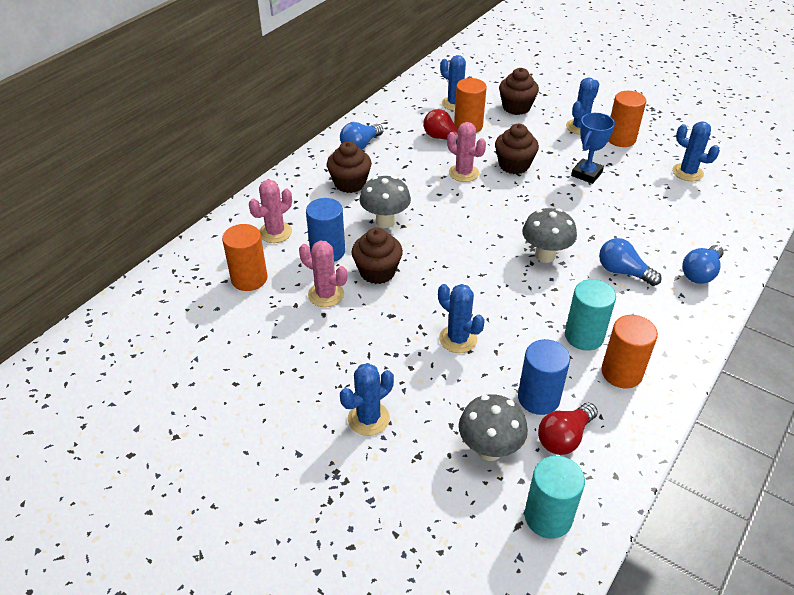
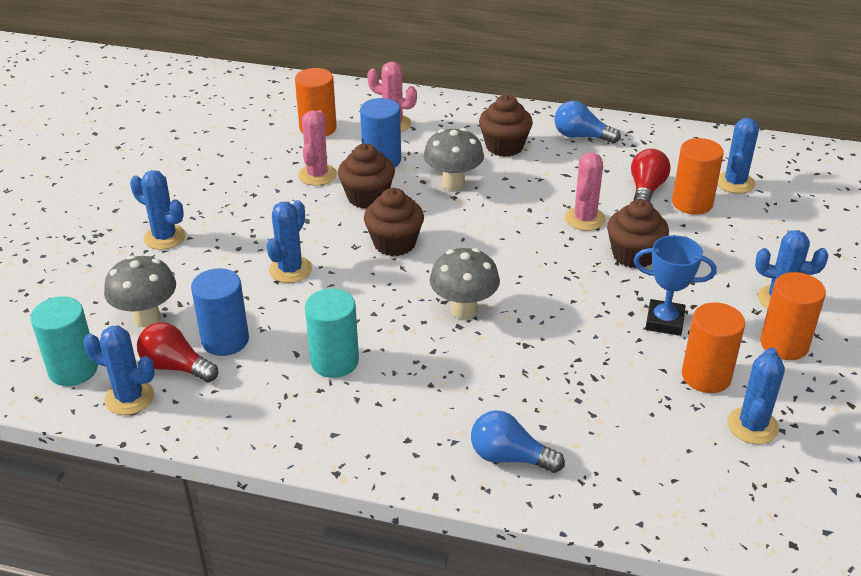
camera: 70 degrees right, 5 degrees down
(516, 107) = (776, 234): brown cupcake -> brown cupcake (394, 243)
(597, 477) = (129, 398): none -> blue cactus
(621, 373) = (286, 399): orange cylinder -> orange cylinder (706, 376)
(623, 272) = (470, 381): blue light bulb -> none

